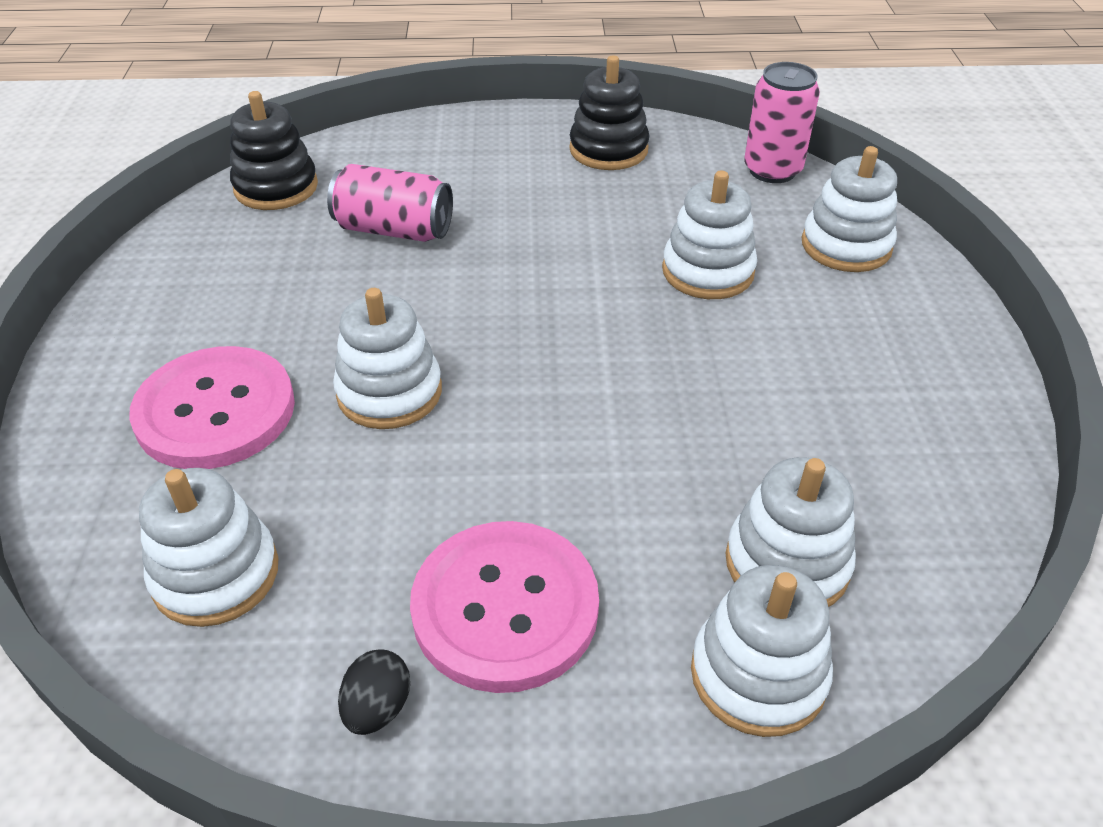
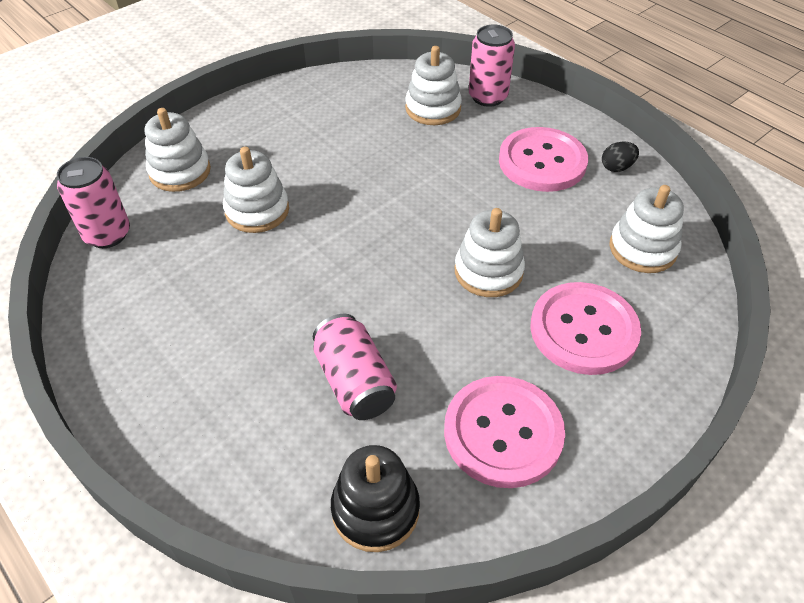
camera: 130 degrees left, 5 degrees up
(221, 281) = (503, 433): none -> pink button
(608, 150) = (140, 331): black stacking toy -> none
(758, 674) = (488, 97): white stacking toy -> pink can

